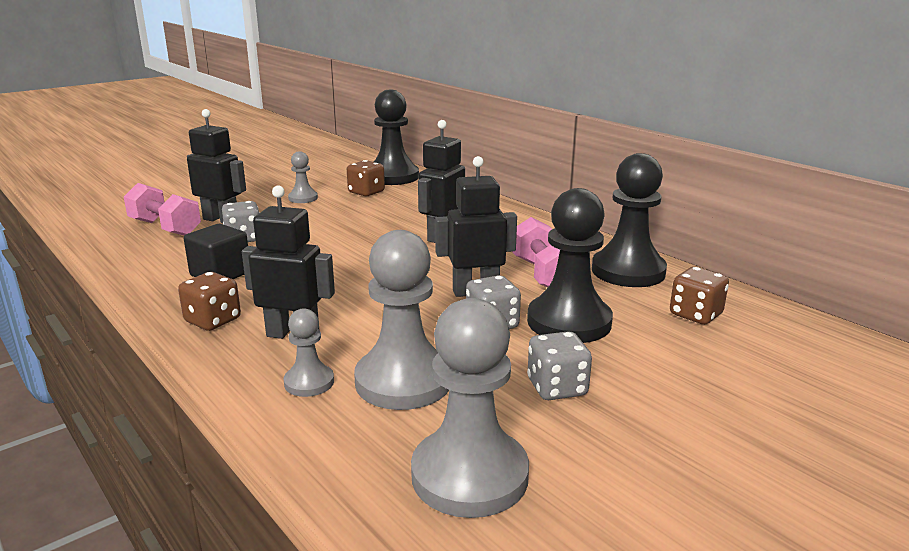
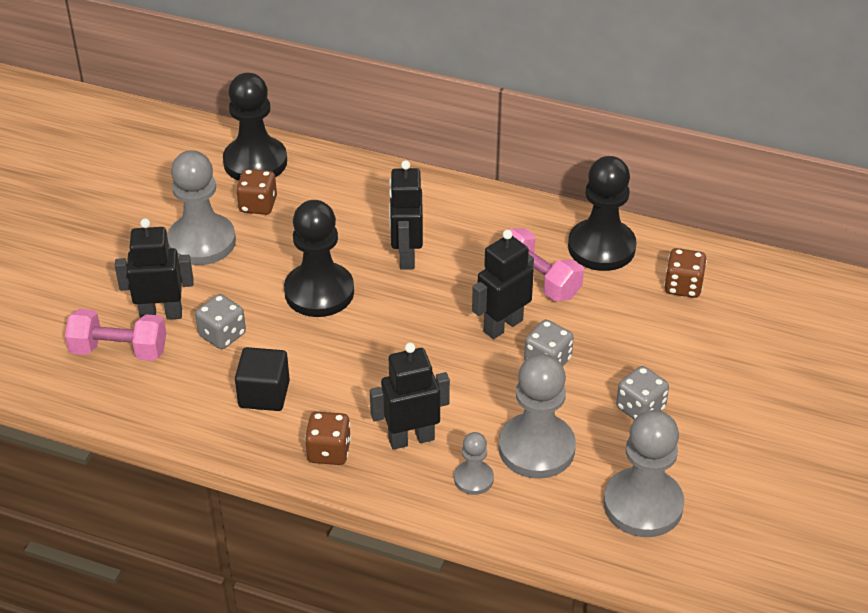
camera: 30 degrees left, 20 degrees up
(303, 198) = (202, 242): grey pawn -> grey pawn, size x1.97
(569, 322) = (600, 334): black pawn -> black pawn (319, 292)

